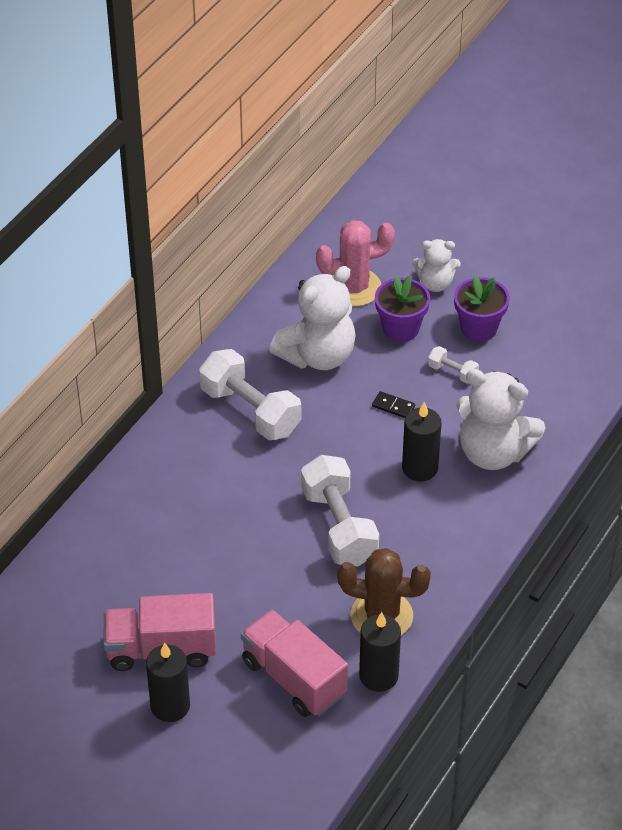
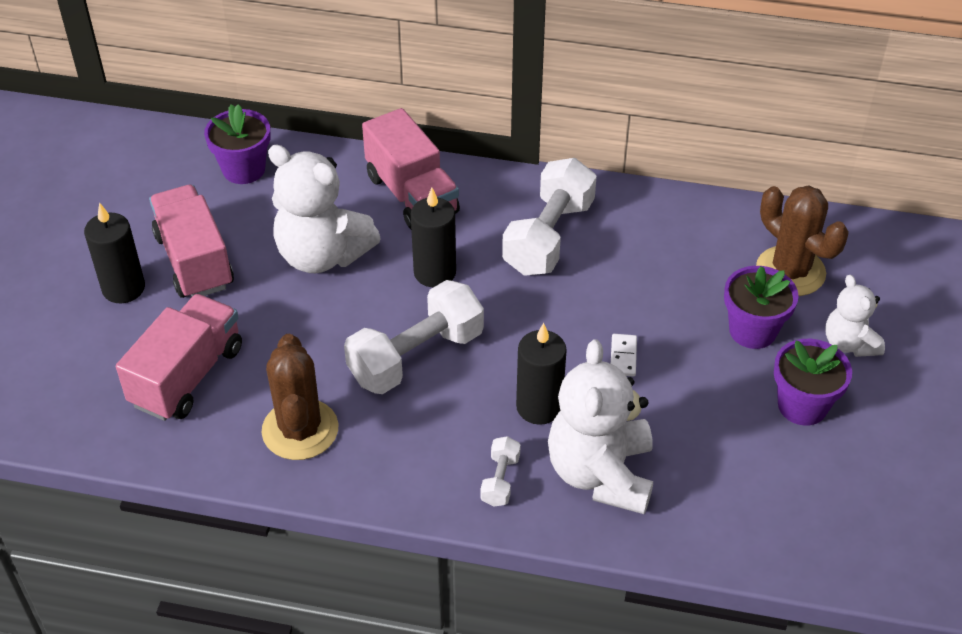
camera: 70 degrees right, 0 degrees up
(61, 591) = (244, 169): none -> purple flower pot
(156, 483) = (412, 195): none -> pink truck
(317, 356) = (663, 269): white teddy bear -> white teddy bear (322, 255)
(354, 287) = (790, 271): pink cactus -> brown cactus
(378, 676) = (212, 450): black candle -> black candle (435, 273)
(393, 406) = (623, 357): black domino -> white domino
(452, 372) = (711, 398): white dumbbell -> white dumbbell (500, 480)

